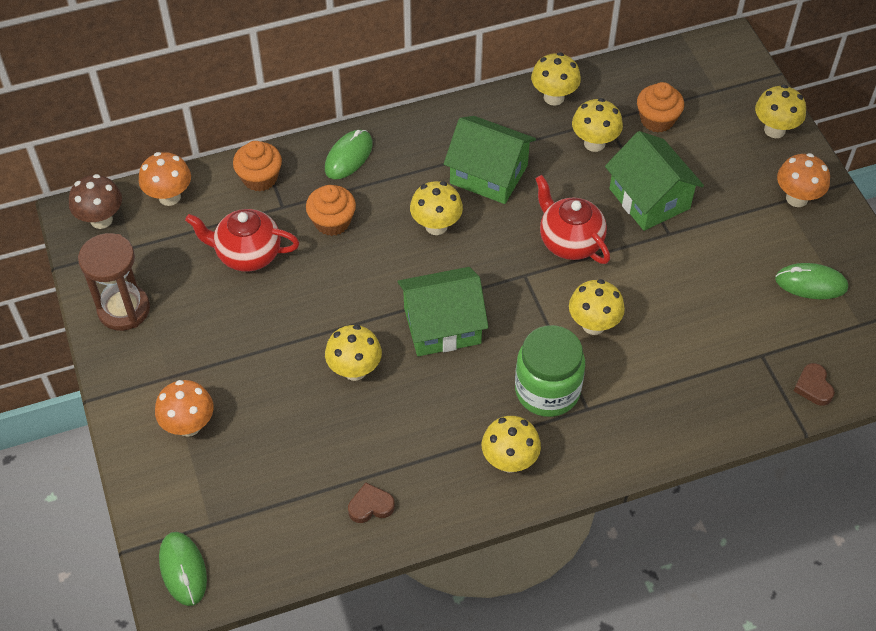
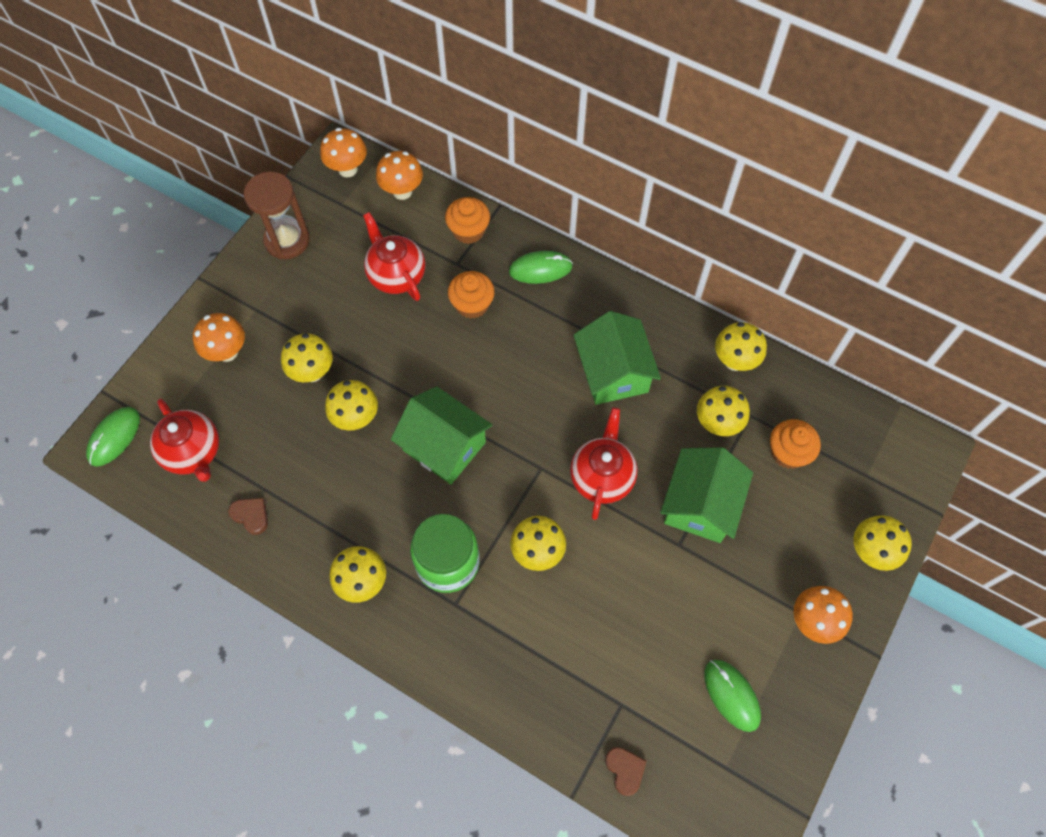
camera: 50 degrees right, 10 degrees up
(101, 220) = (347, 169): brown mushroom -> orange mushroom
(264, 514) = (193, 452): none -> red teapot
(436, 226) = (531, 374): yellow mushroom -> yellow mushroom (312, 372)
(813, 387) = (625, 770): brown heart -> brown heart turned 120 degrees clockwise

